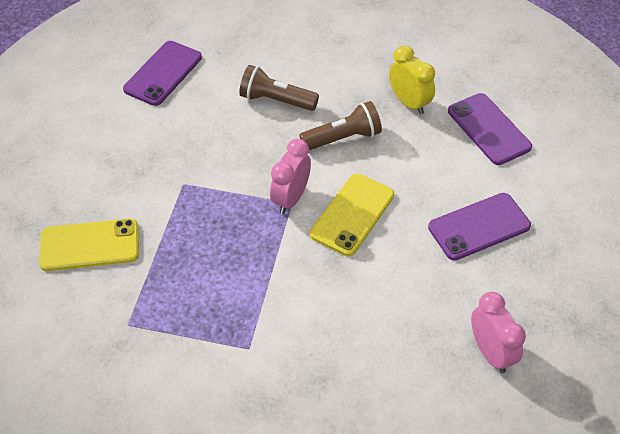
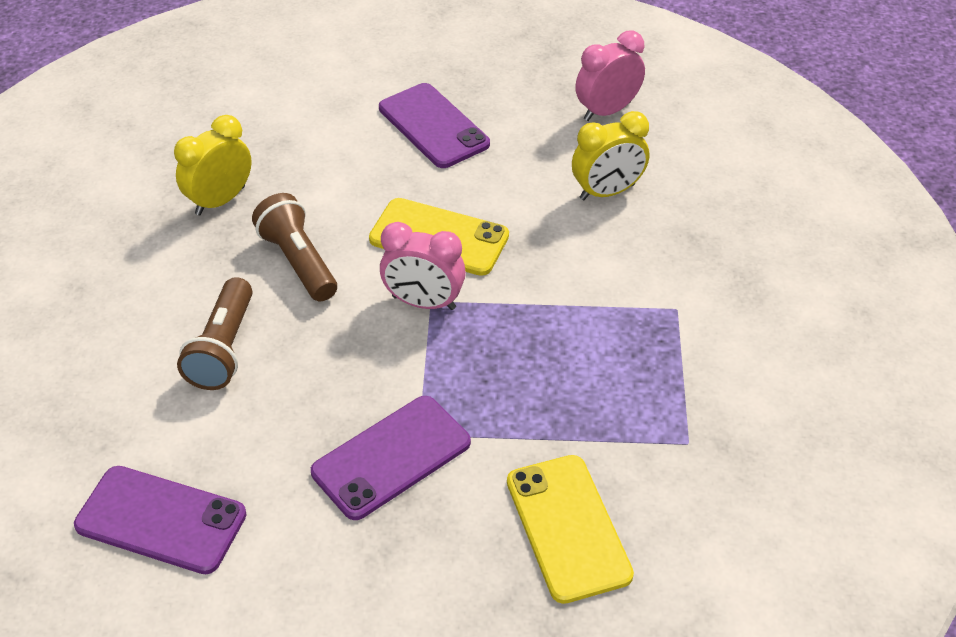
camera: 100 degrees left, 5 degrees down
(385, 330) = (607, 192): none -> yellow clock
(488, 129) = (266, 124): purple phone -> purple phone (391, 457)

